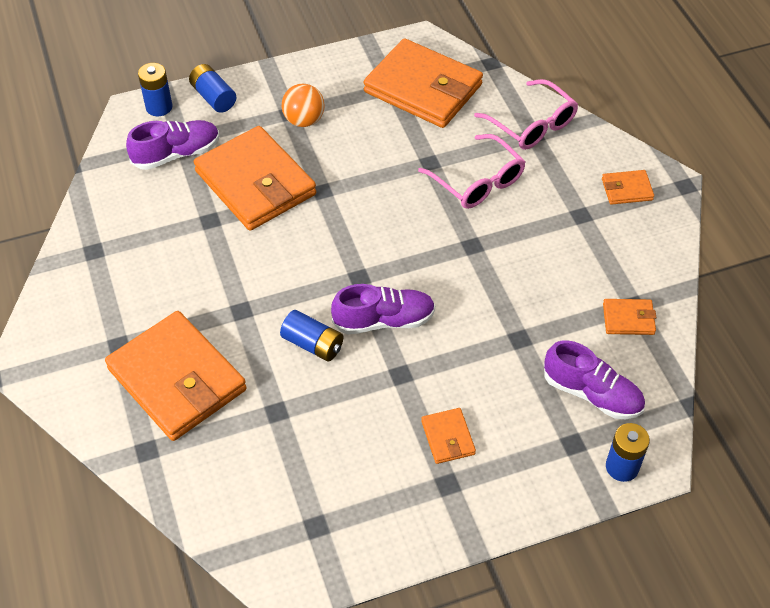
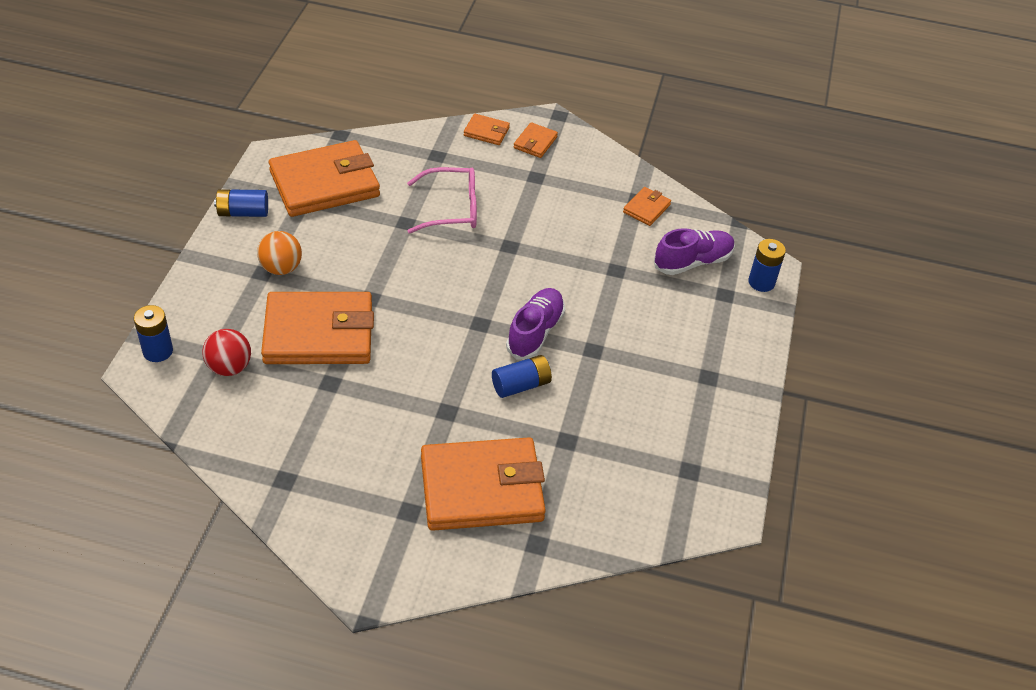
camera: 60 degrees left, 5 degrees down
(176, 154) = (229, 367): purple shoe -> red ball
(213, 97) = (188, 309): blue battery -> blue battery (243, 212)
(448, 438) = (670, 355): orange wallet -> orange wallet (486, 132)
(531, 124) = (425, 150): pink glasses -> none

